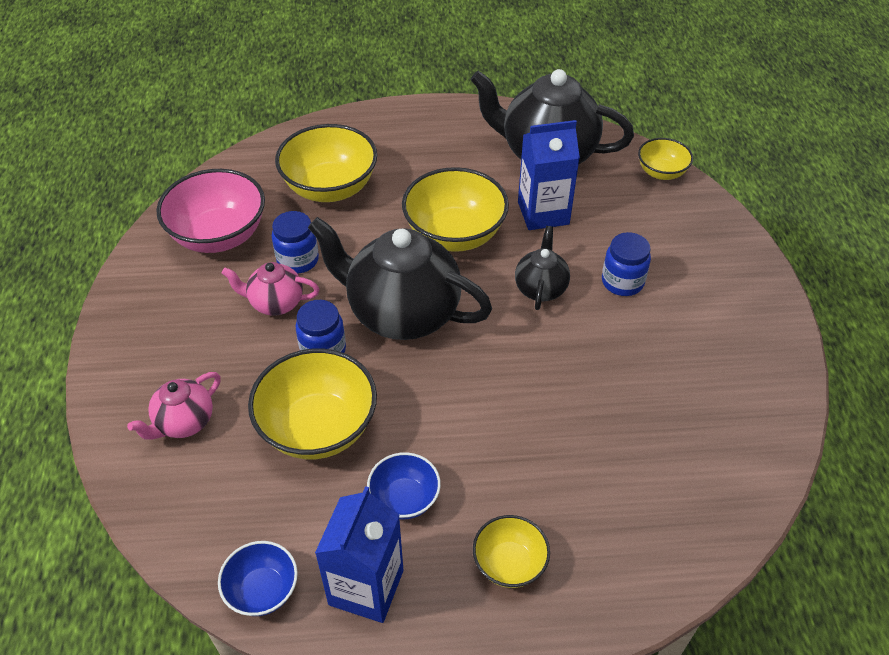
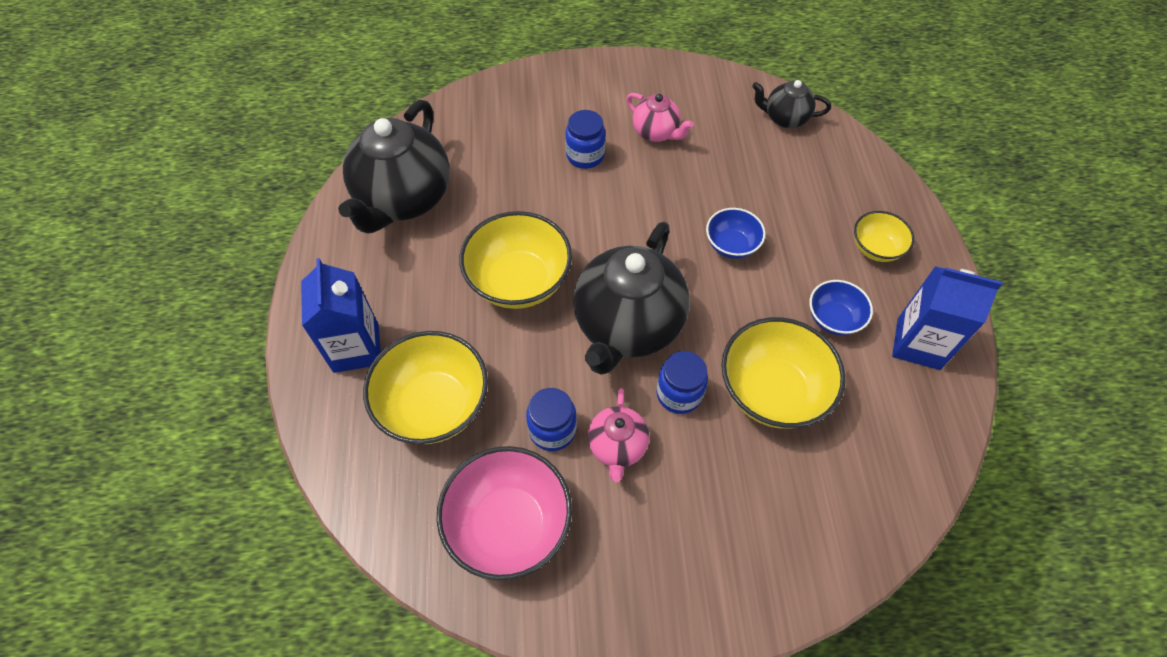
camera: 90 degrees left, 10 degrees up
(184, 422) = (782, 518): pink teapot -> pink teapot (656, 132)
(262, 590) = (940, 421): blue bowl -> blue bowl (731, 245)
(540, 288) = (593, 214): black teapot -> black teapot (785, 118)
(543, 213) = (492, 207): blue carton -> blue carton (356, 348)
(661, 172) = (443, 114): yellow bowl -> none

